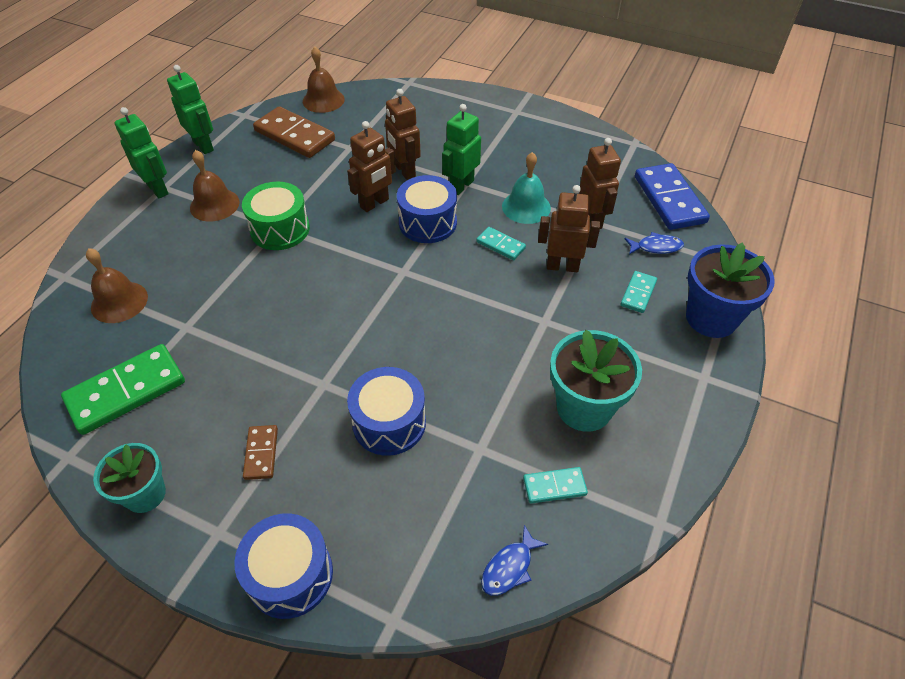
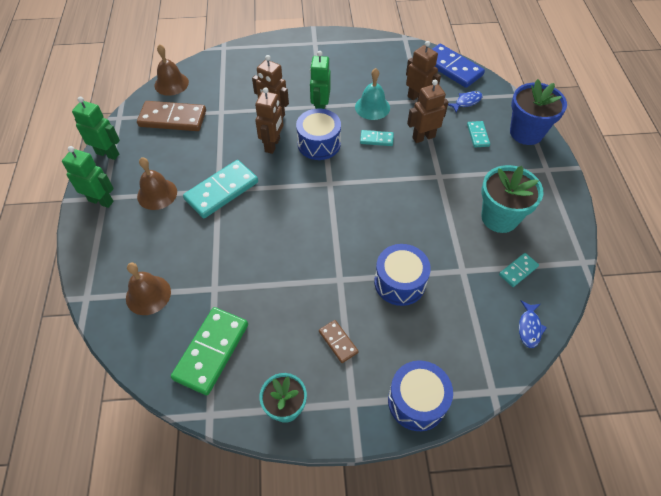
camera: 30 degrees left, 5 degrees up
(280, 229) = (222, 191): green drum -> turquoise domino

